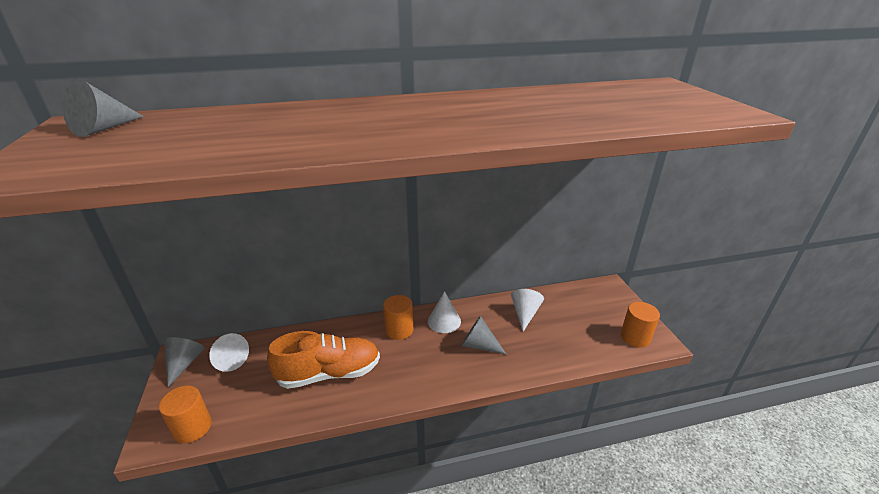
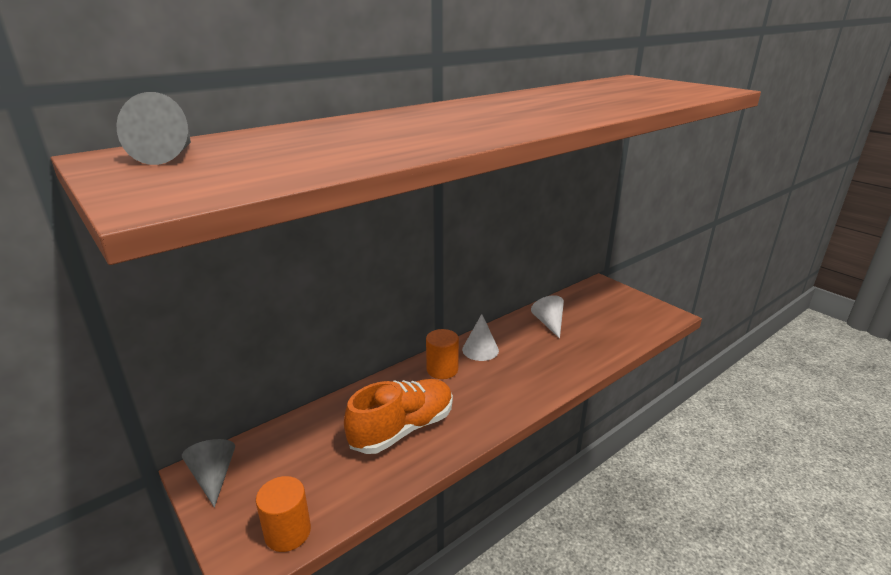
camera: 25 degrees left, 5 degrees down
(229, 359) = (270, 454): white cone -> none
(478, 345) = (530, 360): grey cone -> none
(635, 337) = (651, 317): orange cylinder -> none

